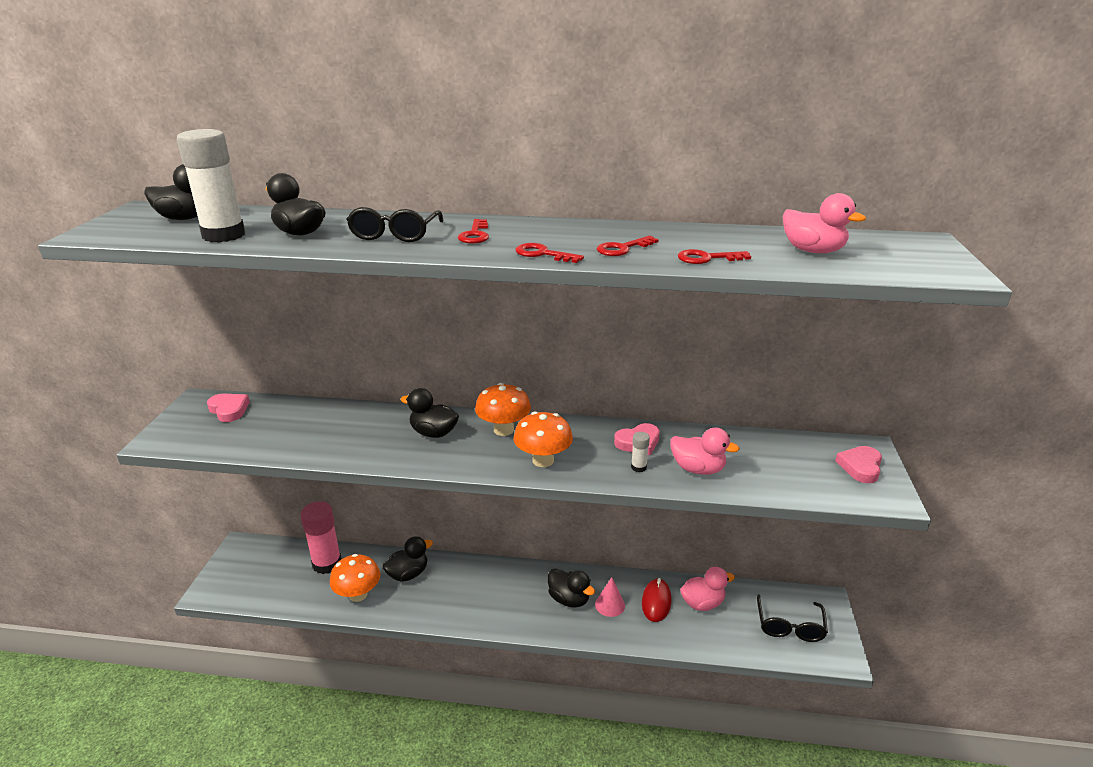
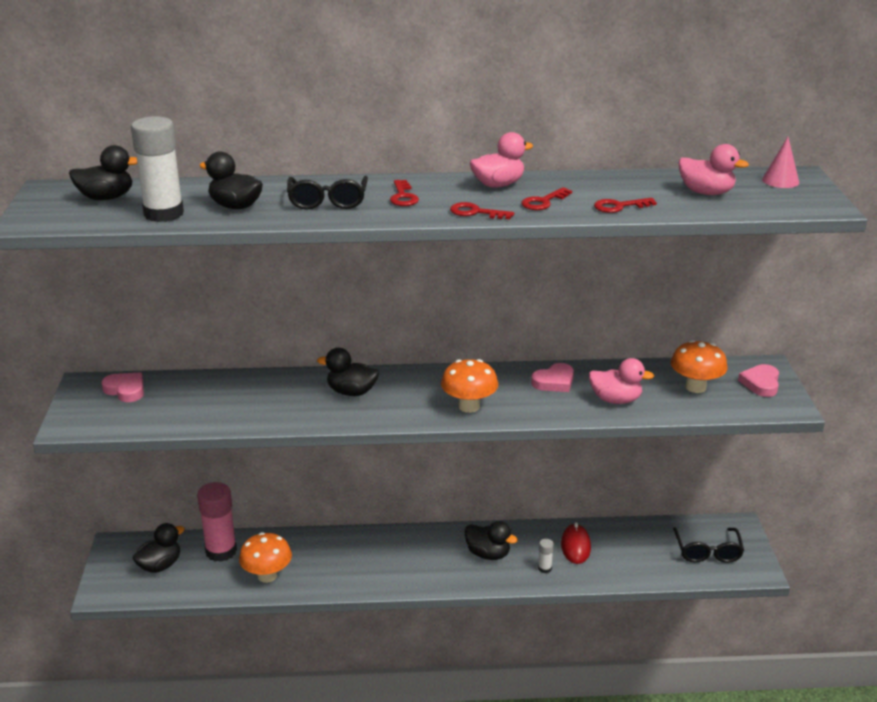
camera: 10 degrees left, 0 degrees up
(408, 574) = (313, 551): black duck -> black duck (160, 565)
(503, 430) = (420, 382): orange mushroom -> orange mushroom (695, 387)
(610, 605) = (530, 554): pink cone -> pink cone (780, 181)
(638, 467) = (561, 403): white glue stick -> white glue stick (544, 568)
(702, 603) = (621, 542): pink duck -> pink duck (498, 185)

